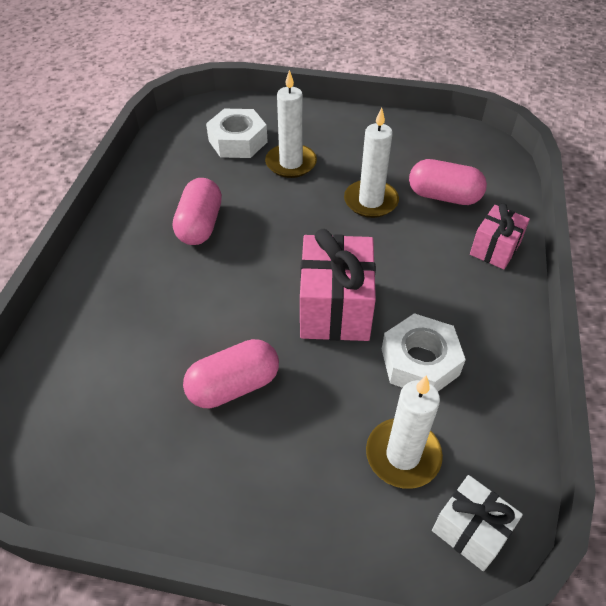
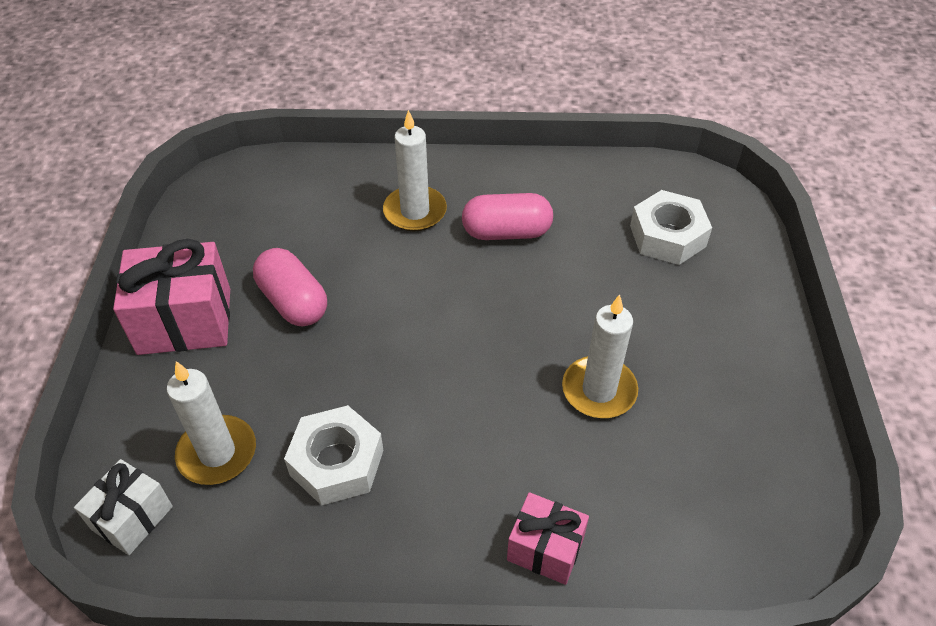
camera: 80 degrees right, 0 degrees up
(291, 163) = (645, 295): white candle -> white candle (415, 211)
(335, 308) = (404, 372): pink gift -> pink gift (184, 321)
(443, 196) = (639, 479): pink capsule -> none

